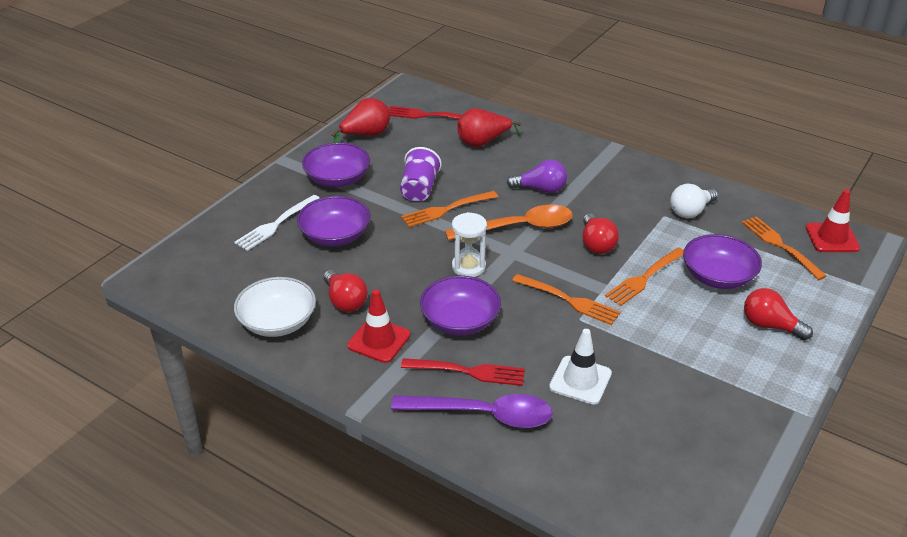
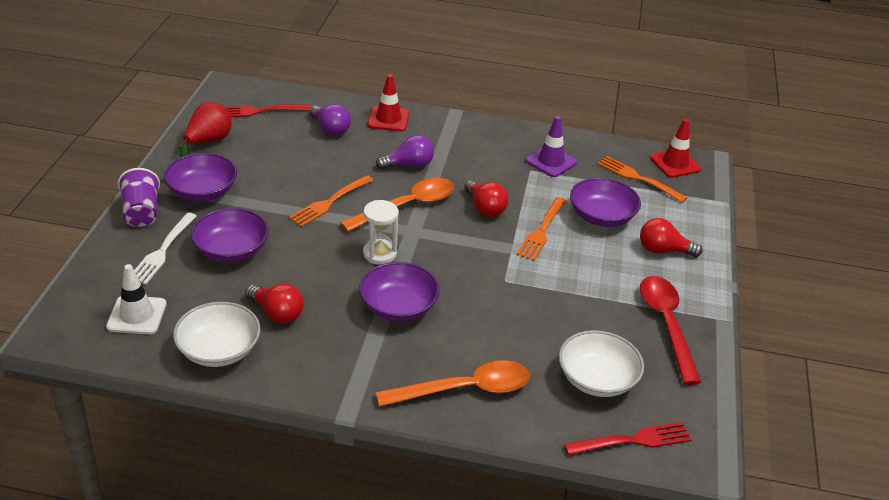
camera: 25 degrees left, 0 degrees up
(379, 340) = (331, 344): red traffic cone -> red traffic cone (388, 119)
(419, 189) = (292, 187): purple cup -> purple cup (141, 212)
(467, 372) = (430, 353): red fork -> red fork (632, 441)
(483, 142) = (330, 129): red pear -> purple light bulb
(483, 415) = (465, 389): purple spoon -> orange spoon
(568, 300) = (486, 265): orange fork -> none
(580, 380) = (533, 336): white traffic cone -> white traffic cone (137, 315)
(625, 439) = (597, 379): none -> white bowl
(690, 211) = (551, 162): white light bulb -> purple traffic cone
(733, 402) = (666, 324): none -> red spoon

